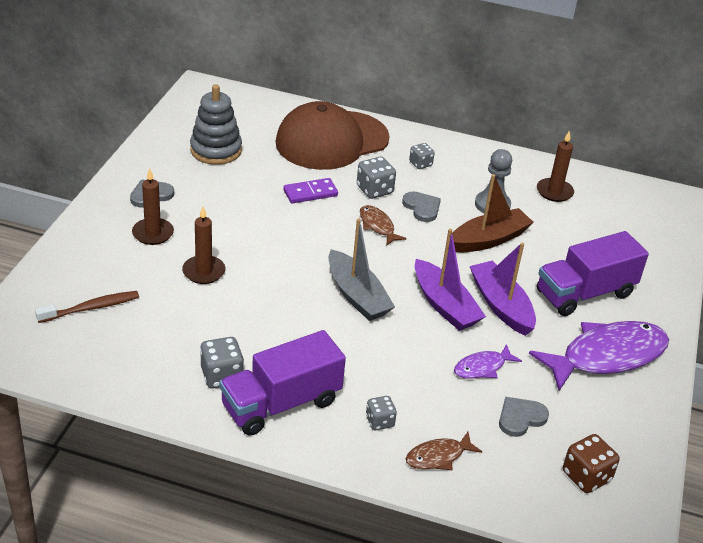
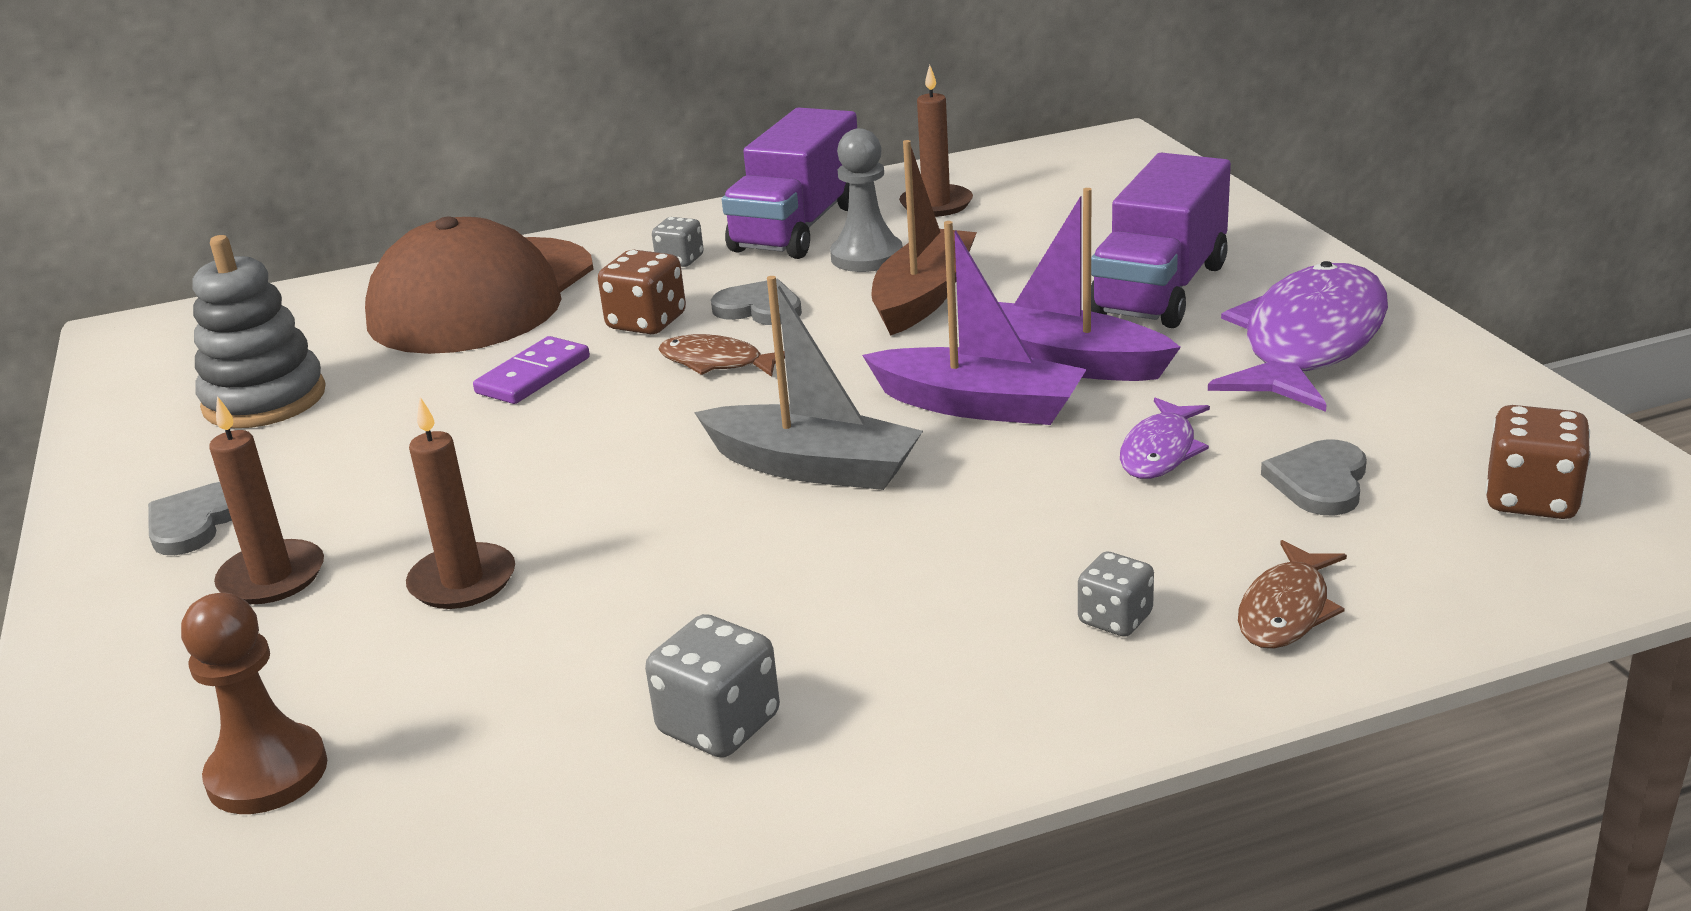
camera: 30 degrees left, 10 degrees down
(91, 308) = (267, 773): brown toothbrush -> brown pawn
(281, 404) = (900, 700): purple truck -> purple truck (797, 228)
(374, 190) = (647, 322): grey dice -> brown dice

